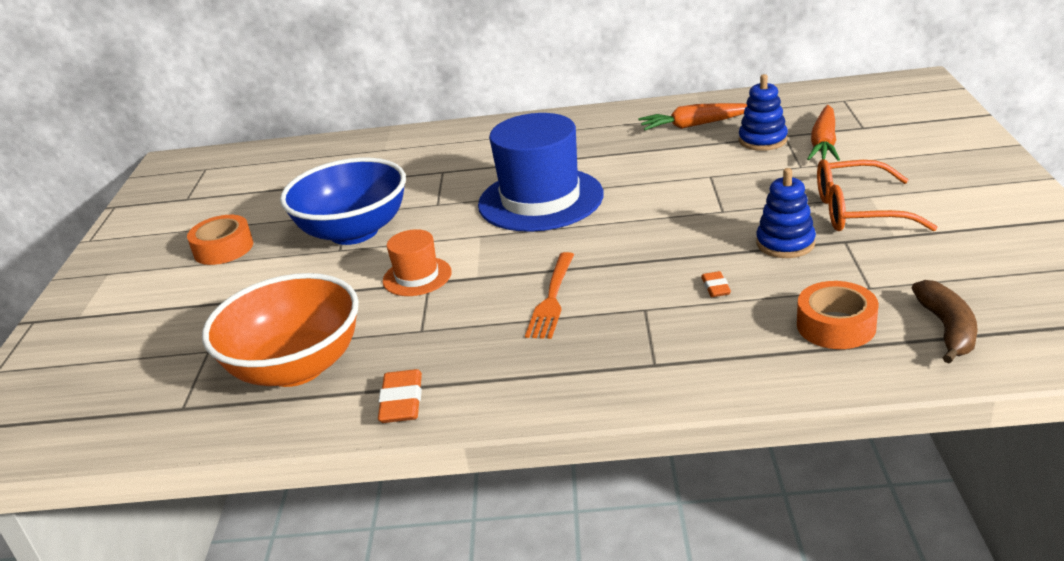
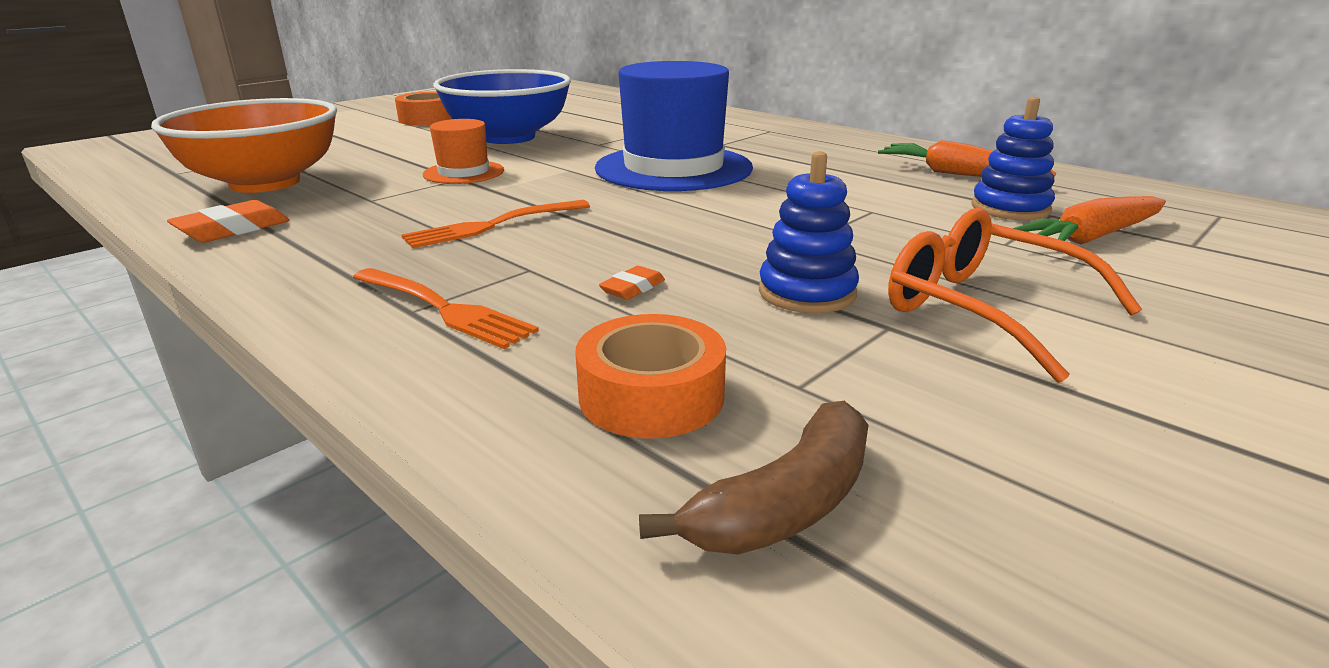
camera: 40 degrees right, 5 degrees down
(666, 353) = (443, 309): none -> orange fork

